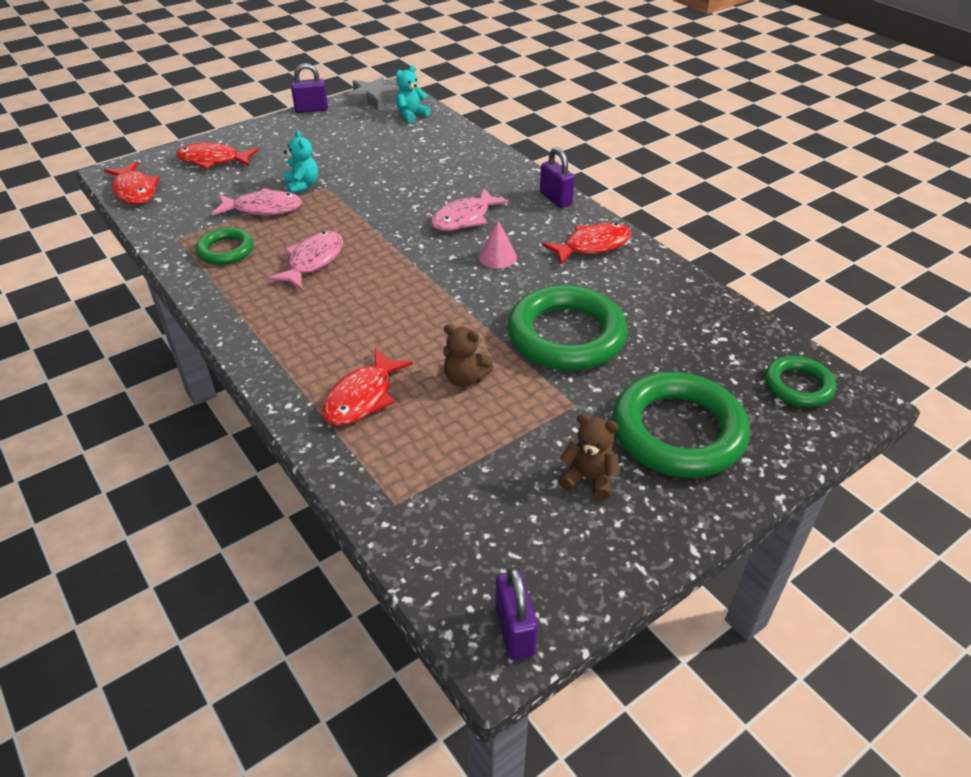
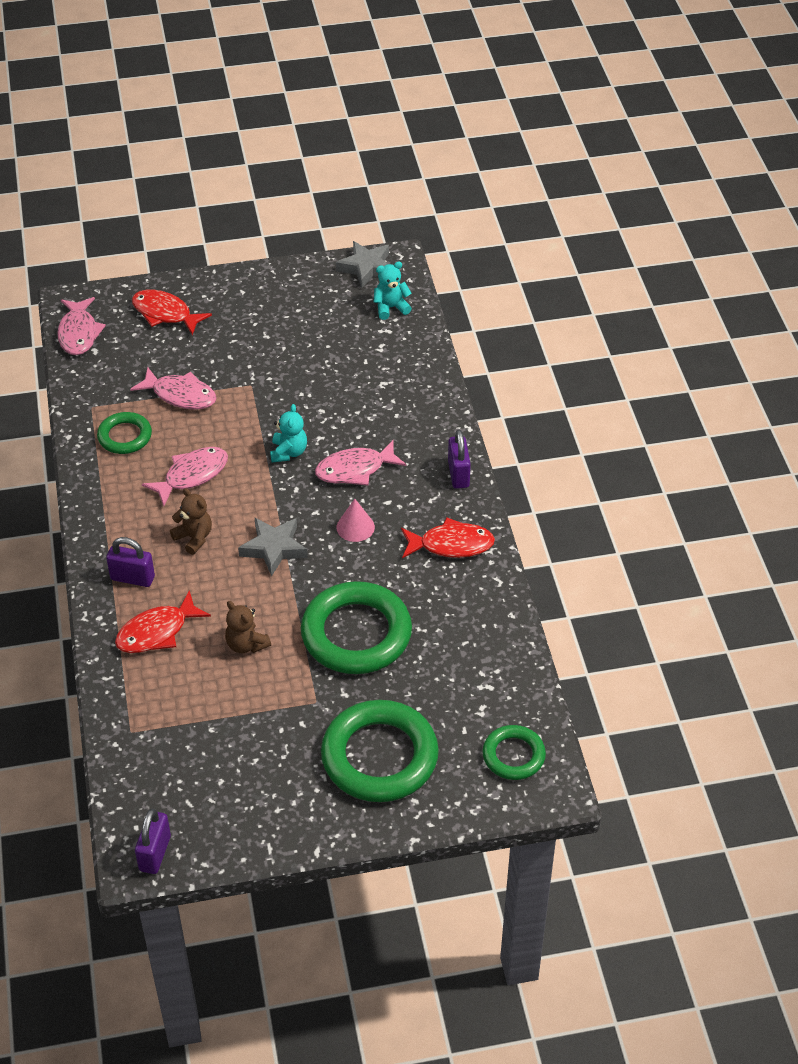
camera: 25 degrees right, 5 degrees up
(135, 191) = (79, 333): red fish -> pink fish
(302, 185) = (230, 375): turquoise teddy bear -> turquoise teddy bear (288, 452)
(311, 109) = (295, 267): purple padlock -> purple padlock (132, 578)
(434, 293) = (274, 548): none -> grey star
(588, 478) = (281, 767): brown teddy bear -> brown teddy bear (194, 538)

